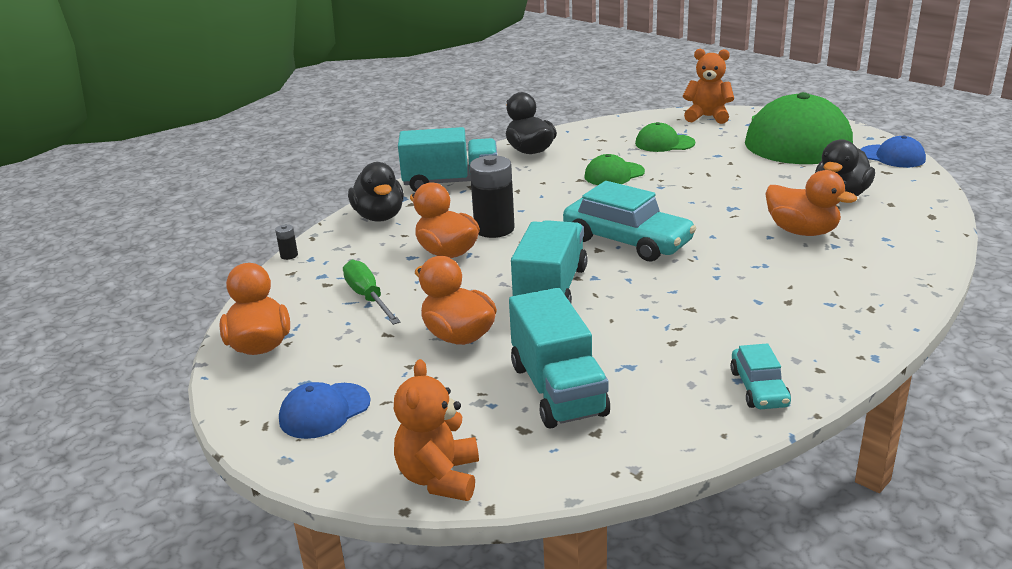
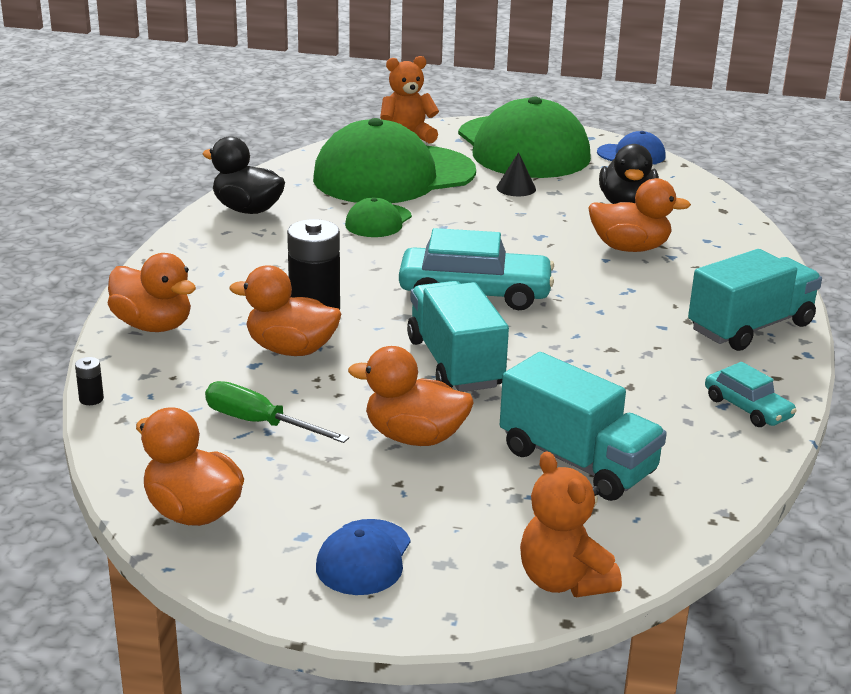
camera: 35 degrees left, 0 degrees up
(379, 217) = (153, 325): black duck -> orange duck
(451, 183) = (195, 266): turquoise truck -> turquoise truck (750, 327)
(664, 143) = (393, 175): green cap -> green cap, size x2.33
(754, 167) = (516, 188): none -> black cone

